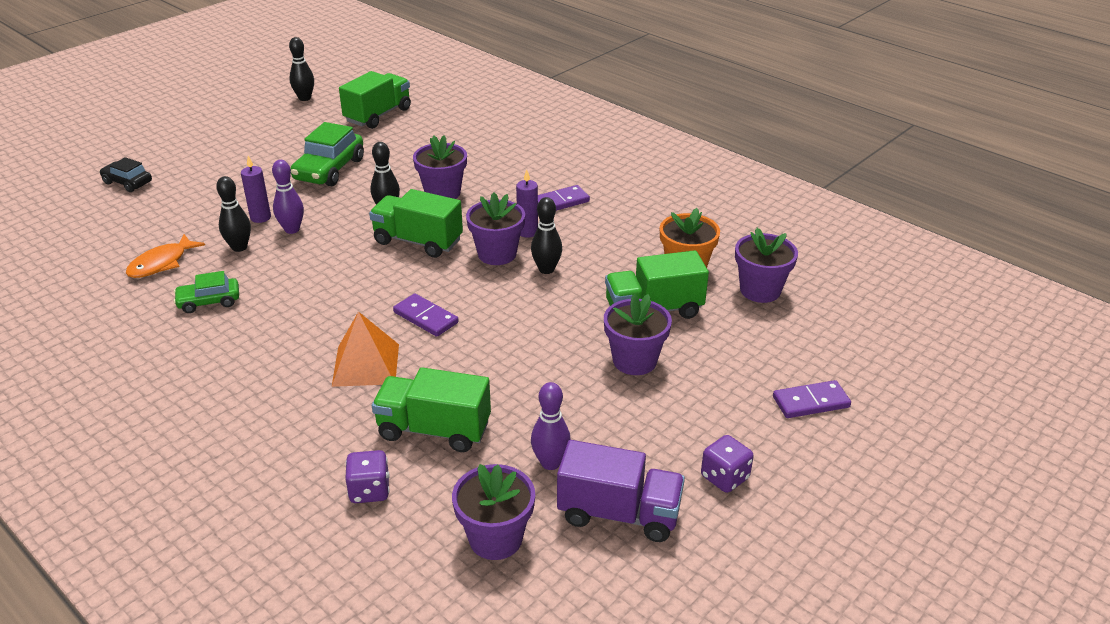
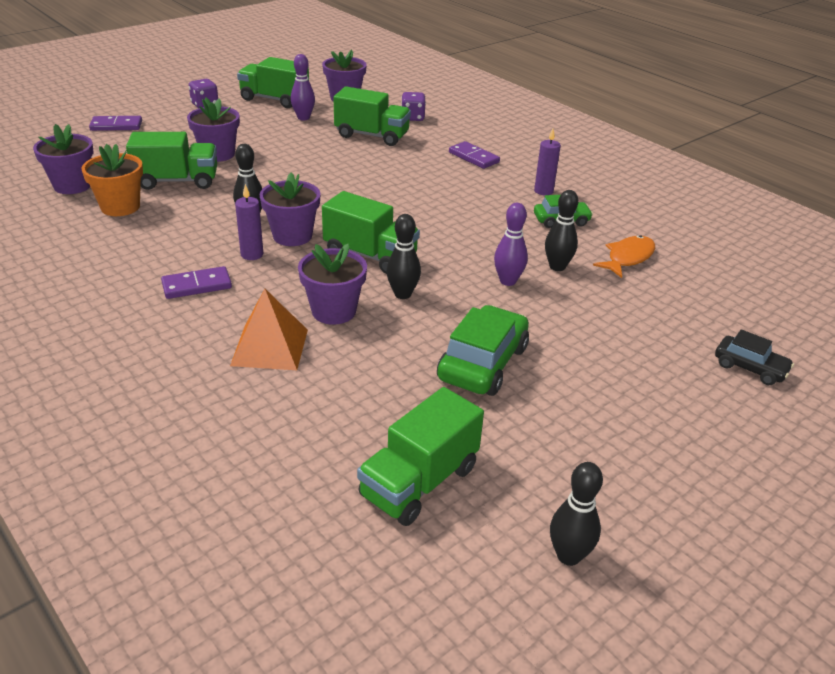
camera: 175 degrees left, 0 degrees up
(260, 217) = (549, 299): purple candle -> purple candle (543, 191)
(365, 364) = (418, 169): orange pyramid -> orange pyramid (270, 347)
(426, 317) = (370, 193): purple domino -> purple domino (473, 157)
(619, 513) = (274, 99): purple truck -> green truck

